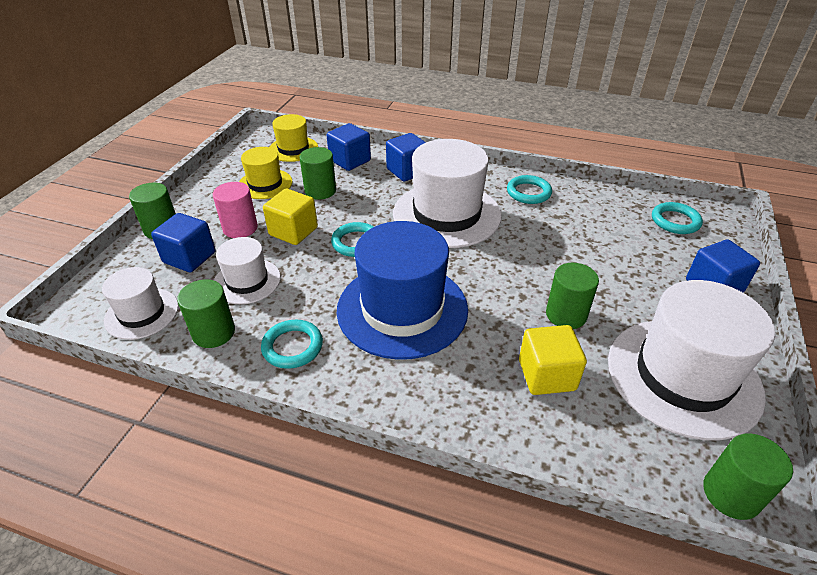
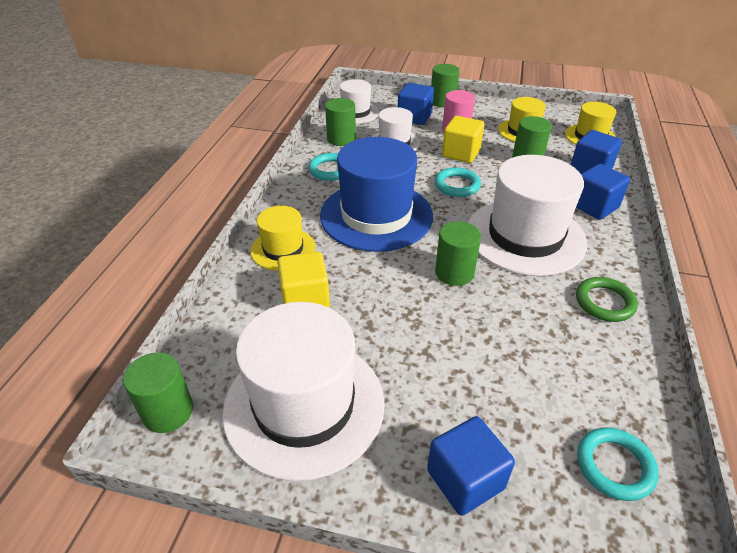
camera: 85 degrees right, 0 degrees up
(461, 397) = (283, 249): none -> yellow hat
(528, 192) = (604, 302): turquoise ring -> green ring
(566, 315) = (385, 319): green cylinder -> green cylinder (454, 272)

